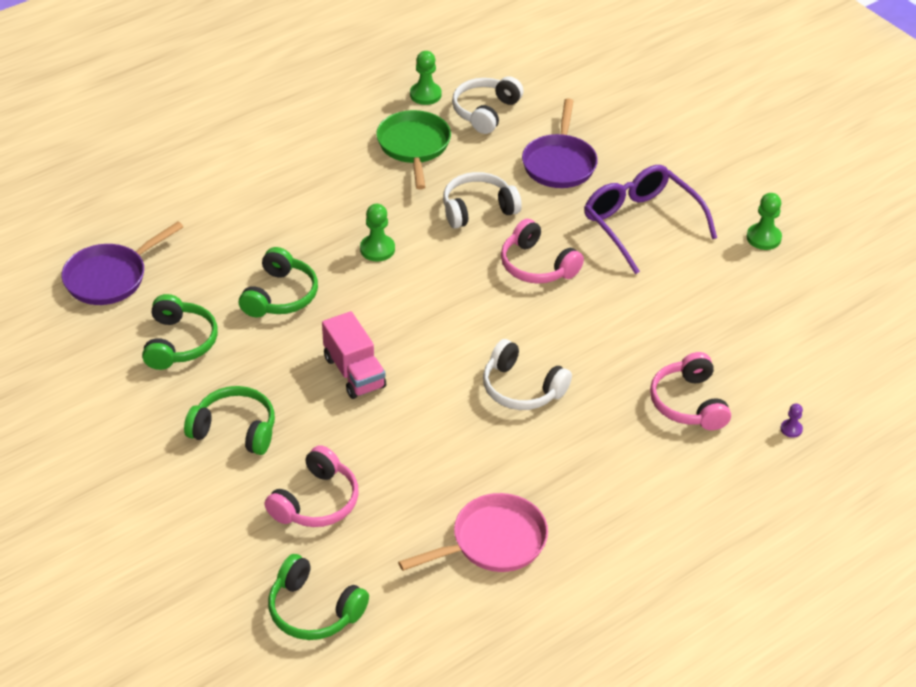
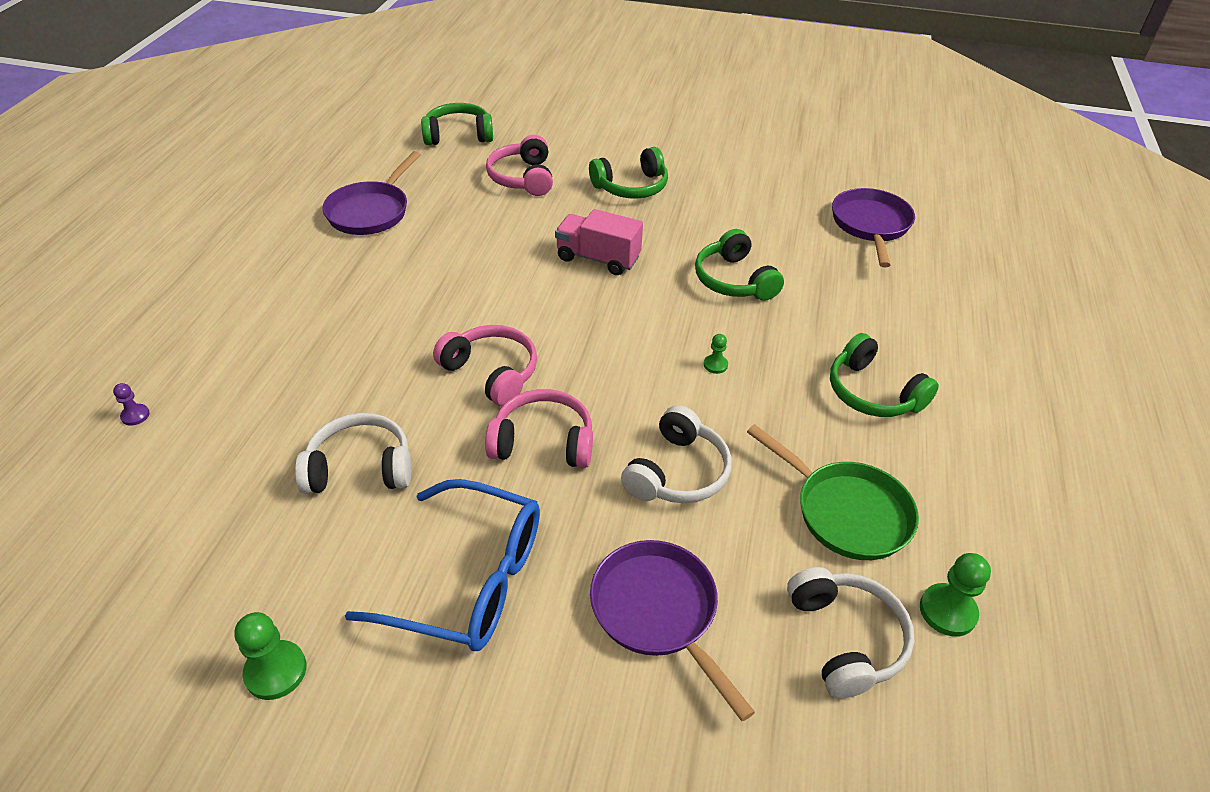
camera: 140 degrees right, 0 degrees up
(179, 343) = (750, 213): green headphones -> green headphones (872, 392)
(377, 249) = (715, 365): green pawn -> green pawn, size x0.56
(493, 542) = (371, 211): pink pan -> purple pan
(521, 388) = (444, 316): white headphones -> white headphones (360, 468)
(640, 223) = (469, 580): purple glasses -> blue glasses
(688, 403) = (266, 385): pink headphones -> pink headphones (491, 372)

